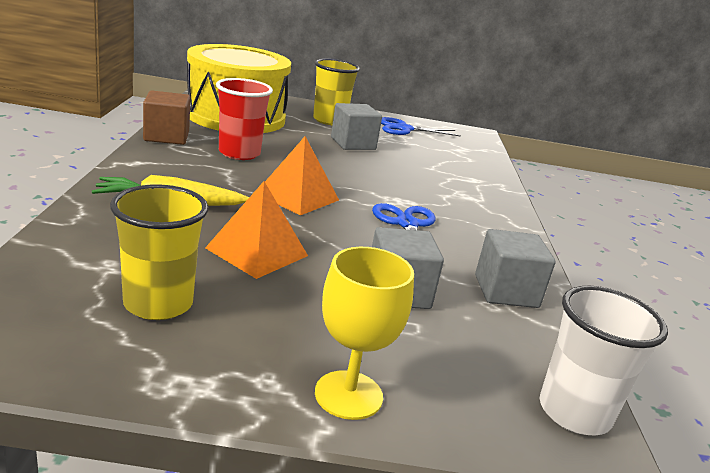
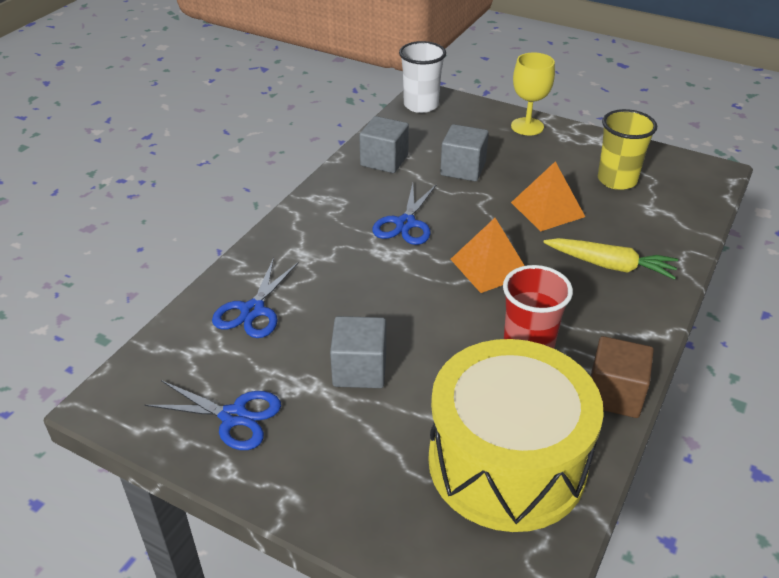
camera: 150 degrees left, 15 degrees up
(329, 120) = (349, 449): yellow cup -> none
(456, 165) = (252, 310): none -> blue scissors

